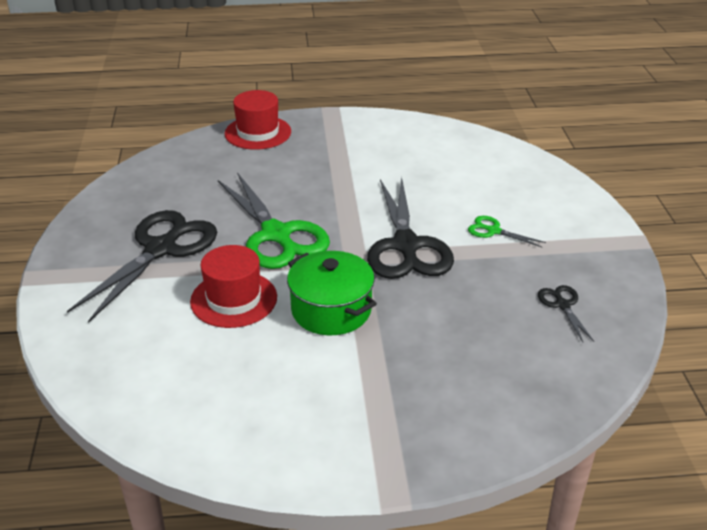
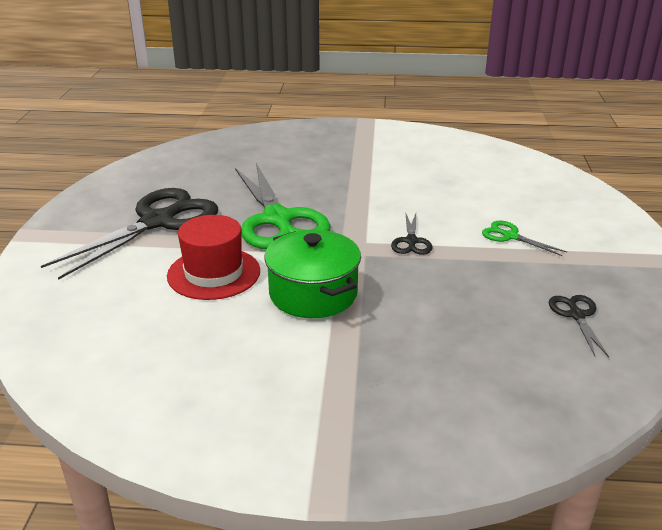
camera: 10 degrees right, 5 degrees down
(258, 133) = (288, 133): red hat -> none
(406, 245) = (411, 241): black scissors -> black scissors, size x0.44

